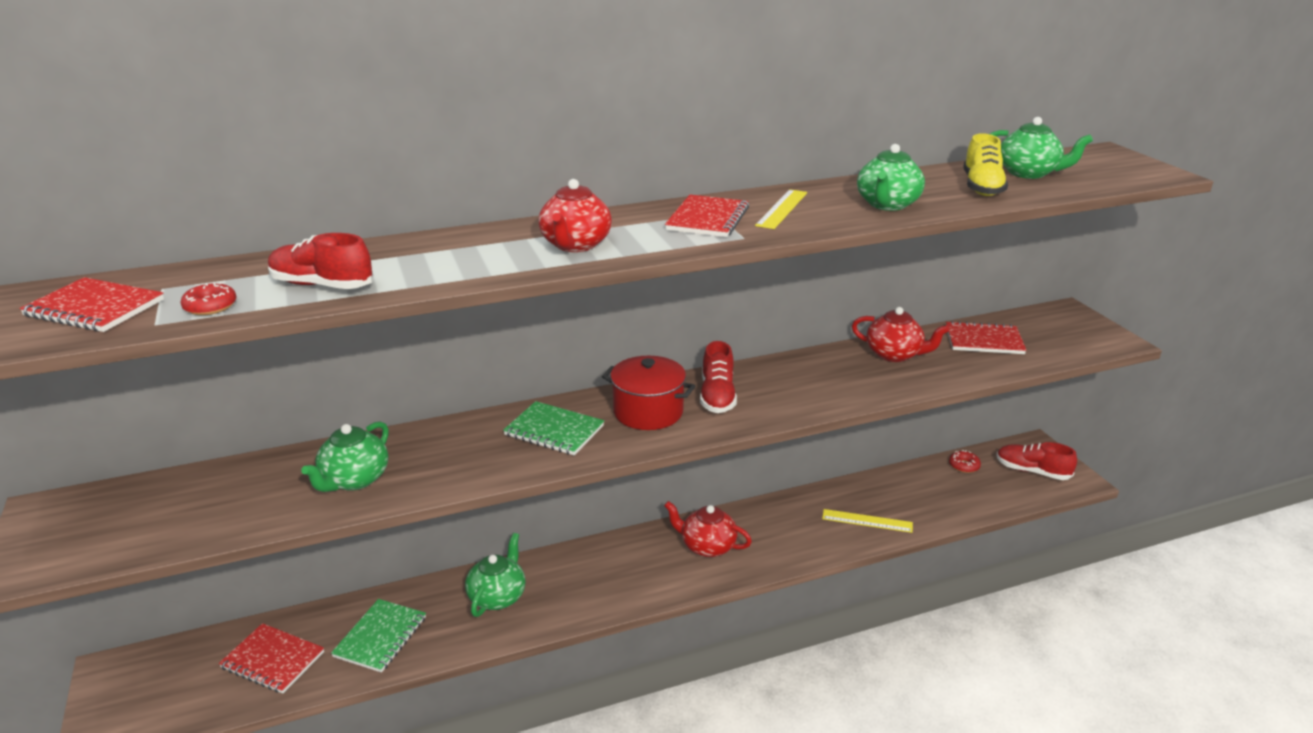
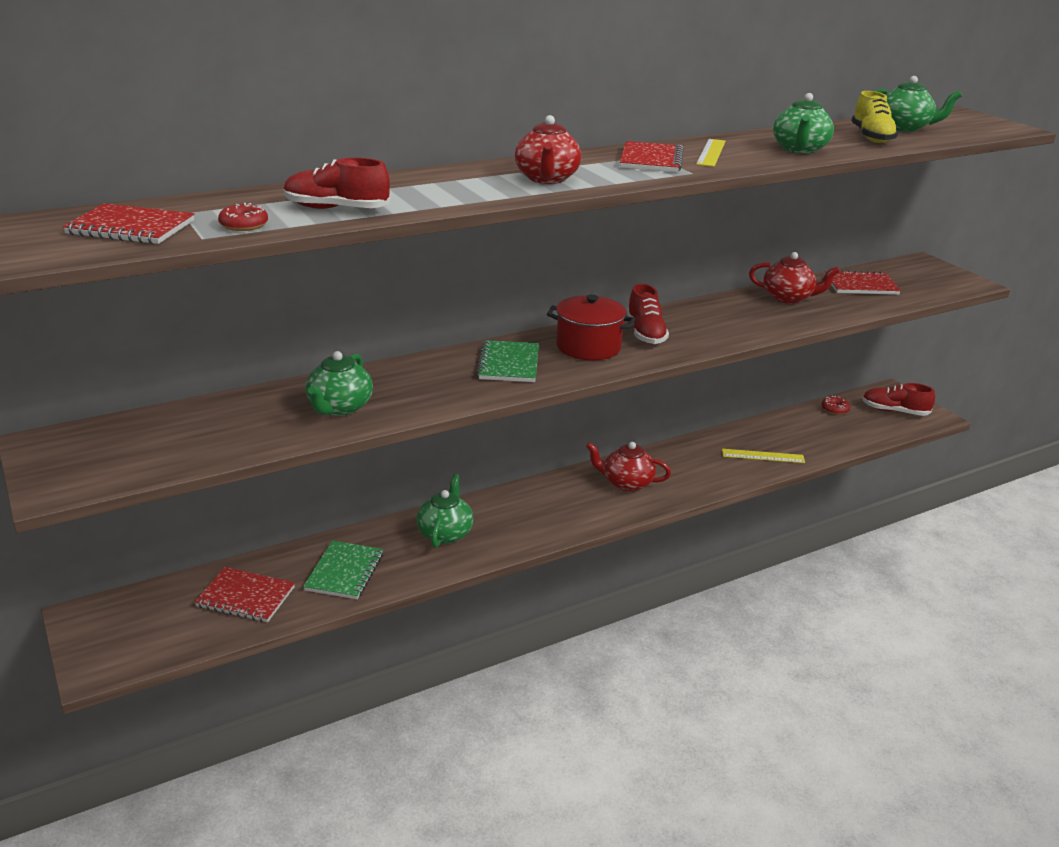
camera: 10 degrees left, 0 degrees up
(554, 431) = (509, 364): green notebook -> green notebook turned 75 degrees clockwise

